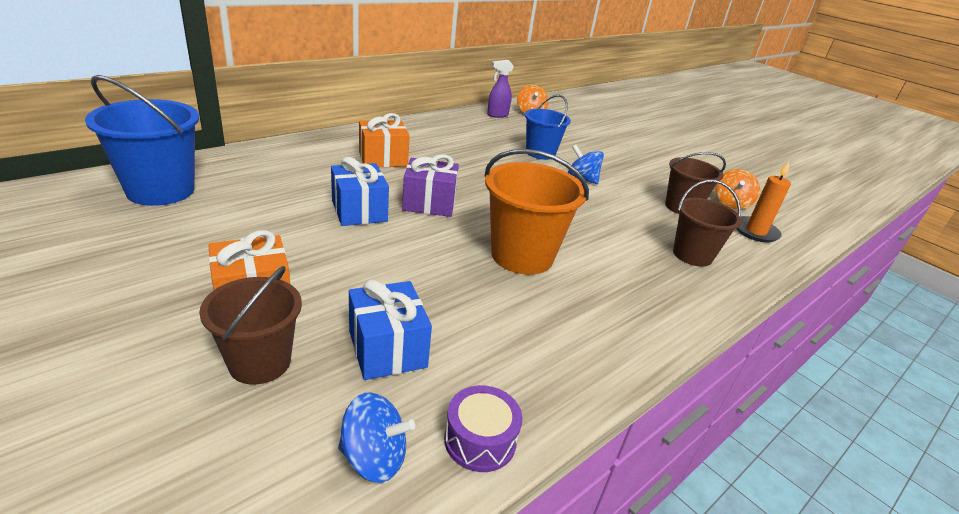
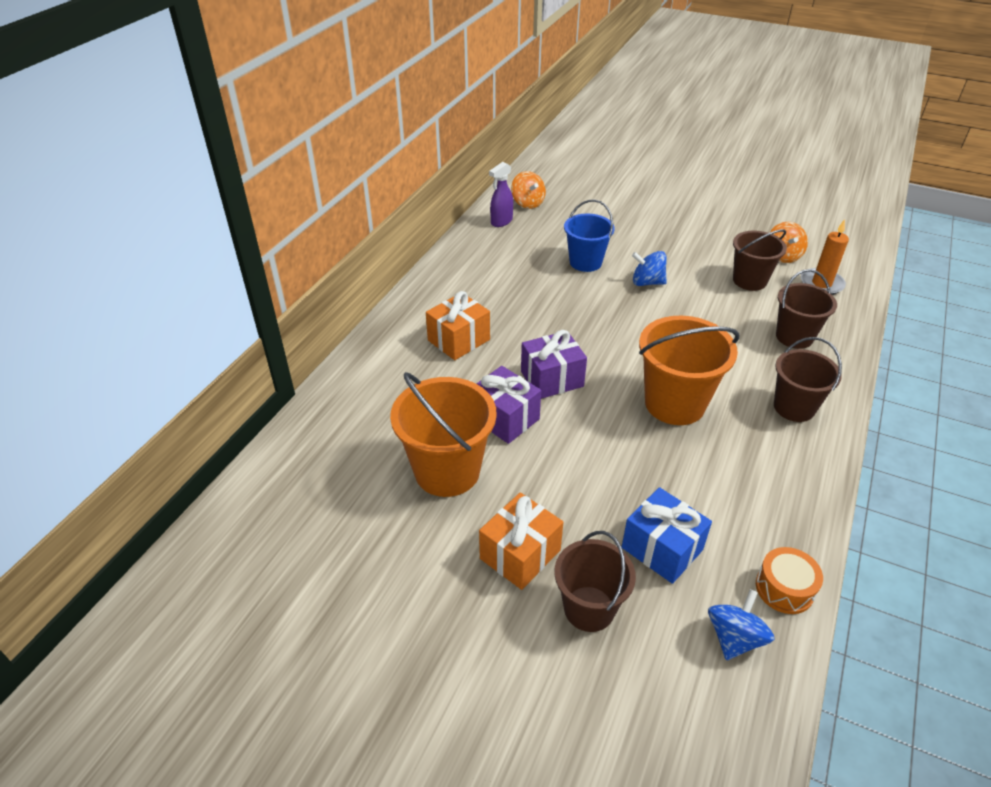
camera: 20 degrees left, 10 degrees up
(160, 190) = (310, 483): blue bucket -> none
(270, 223) = (447, 471): none -> orange bucket
(359, 211) = (504, 418): blue gift -> purple gift
(374, 458) = (734, 638): blue spinning top -> blue spinning top turned 45 degrees counterclockwise
(480, 440) = (784, 588): purple drum -> orange drum
(643, 301) = (794, 407): none -> brown bucket

